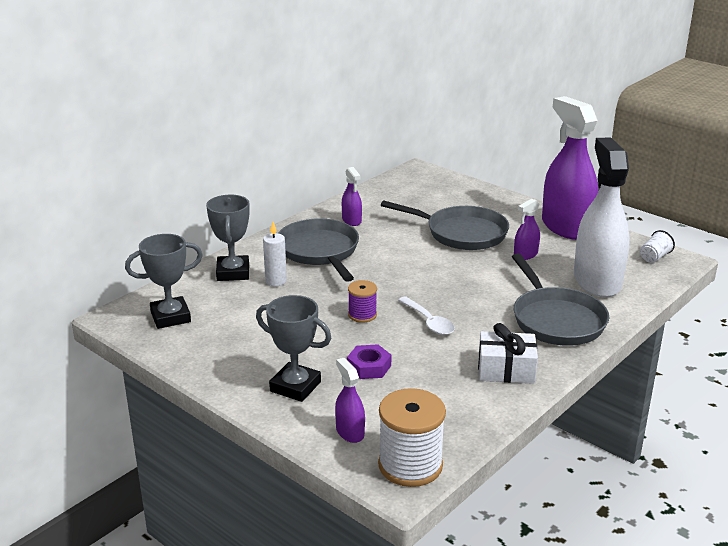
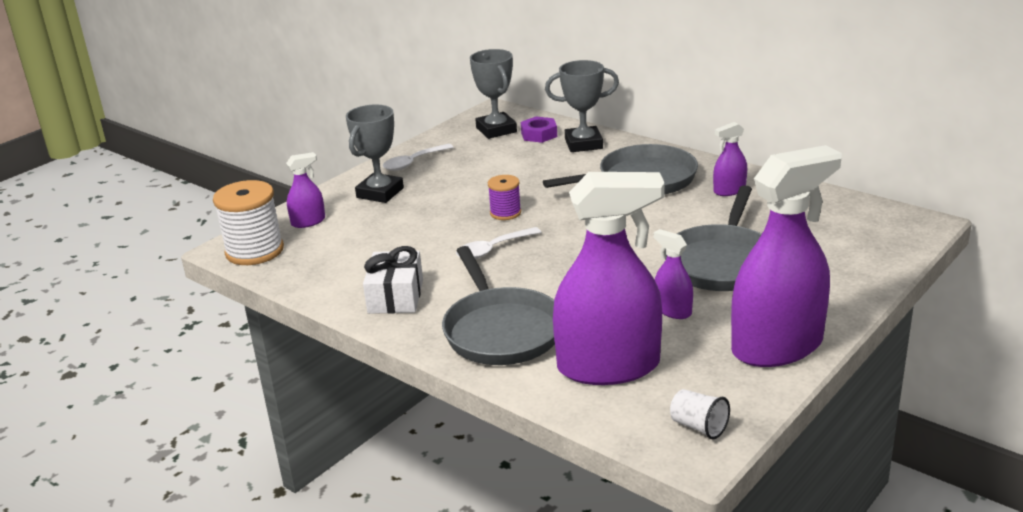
camera: 90 degrees right, 0 degrees up
(227, 367) = (413, 162): none -> white spoon
(276, 281) = (569, 165): white candle -> none
(369, 367) = (408, 223): purple nut -> purple nut (539, 134)
(556, 320) = (501, 330): grey pan -> grey pan turned 90 degrees counterclockwise
(597, 281) = (608, 366): white spray bottle -> purple spray bottle

